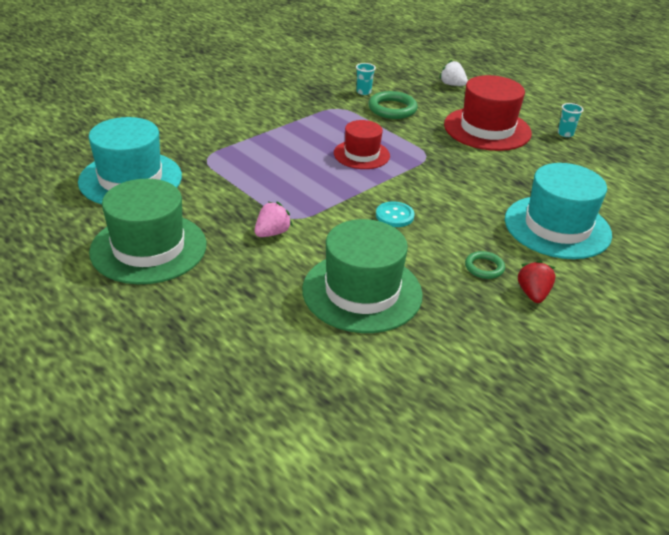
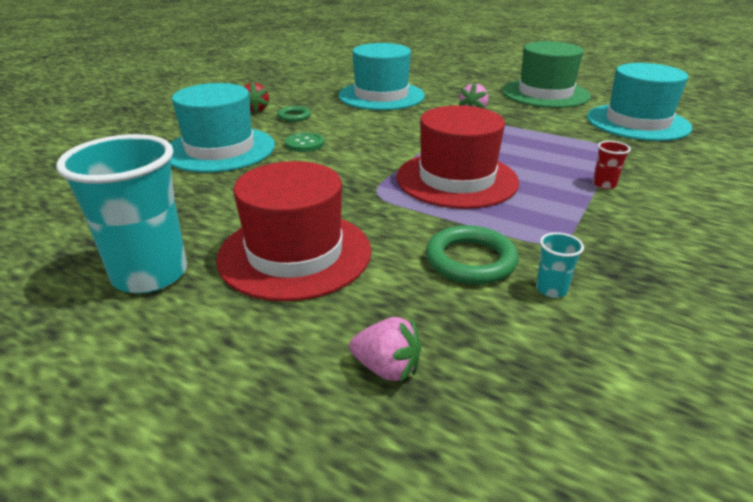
camera: 165 degrees right, 5 degrees down
(261, 130) = (604, 184): none -> red cup
(361, 154) = (456, 179): red hat -> red hat, size x1.65
(362, 292) = (381, 96): green hat -> turquoise hat
(394, 216) = (382, 134): turquoise button -> none
(452, 85) = (387, 368): white strawberry -> pink strawberry
(475, 218) = (305, 144): none -> green button
(565, 134) = (150, 274): turquoise cup -> turquoise cup, size x2.43

